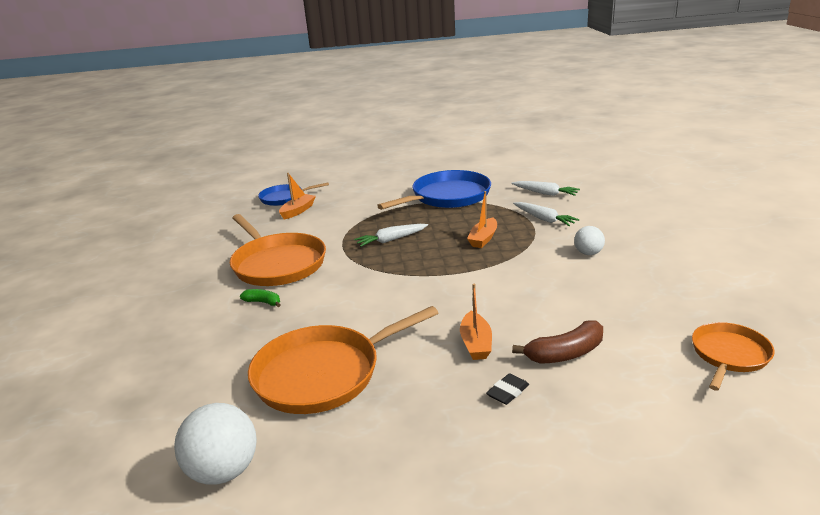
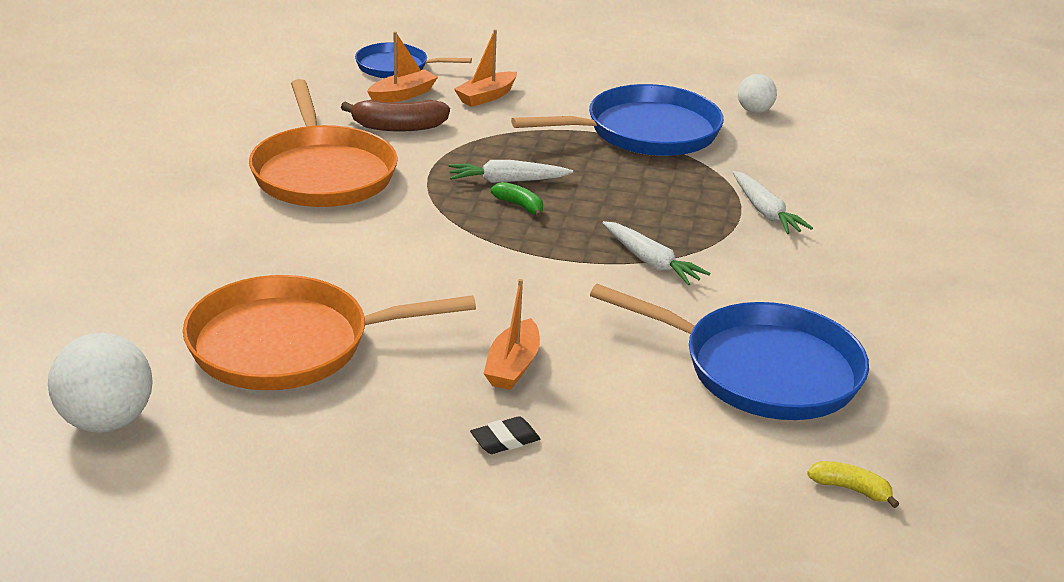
camera: 15 degrees right, 5 degrees up
(263, 302) = (270, 225): green banana -> green banana (519, 206)
(483, 239) = (645, 217): orange boat -> orange boat (486, 97)
(545, 193) = (806, 169): white carrot -> white carrot (651, 262)
(565, 353) = (622, 416): brown banana -> brown banana (398, 127)
(588, 253) = (785, 286): white ball -> white ball (754, 111)
(617, 301) = (761, 369): none -> blue pan
(729, 355) = (850, 489): orange pan -> yellow banana

